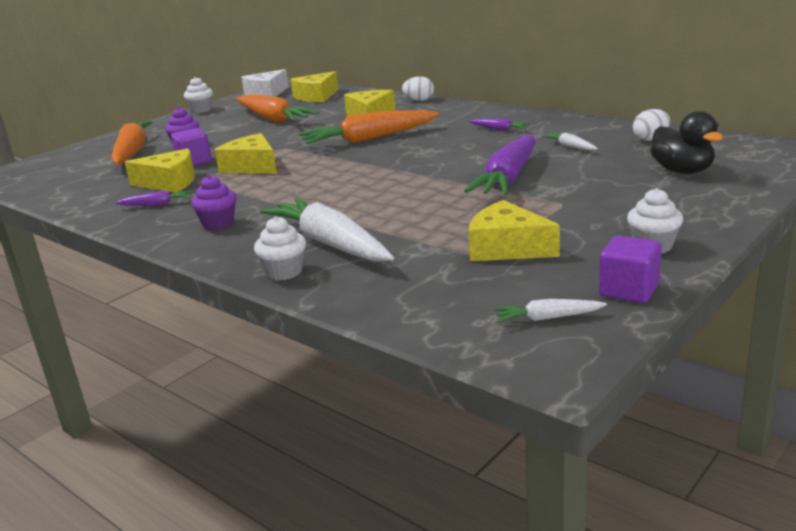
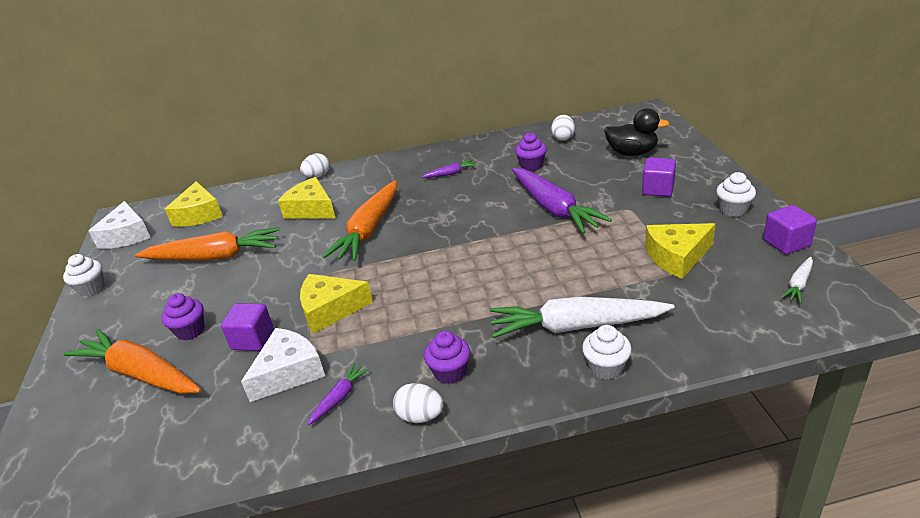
camera: 50 degrees left, 10 degrees up
(159, 233) = (420, 416): none -> white egg
(169, 183) = (289, 372): yellow cheese -> white cheese
(570, 147) = (531, 166): white carrot -> purple cupcake
(627, 203) = (658, 189): none -> purple cube

